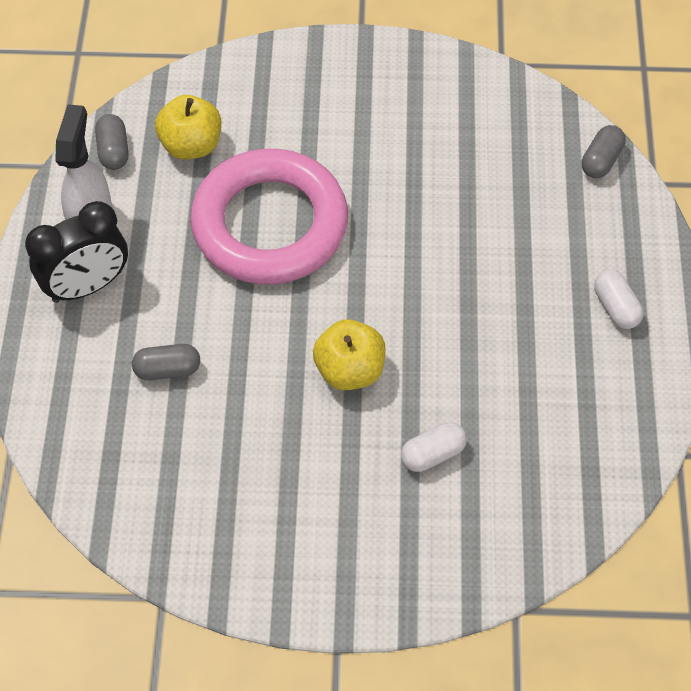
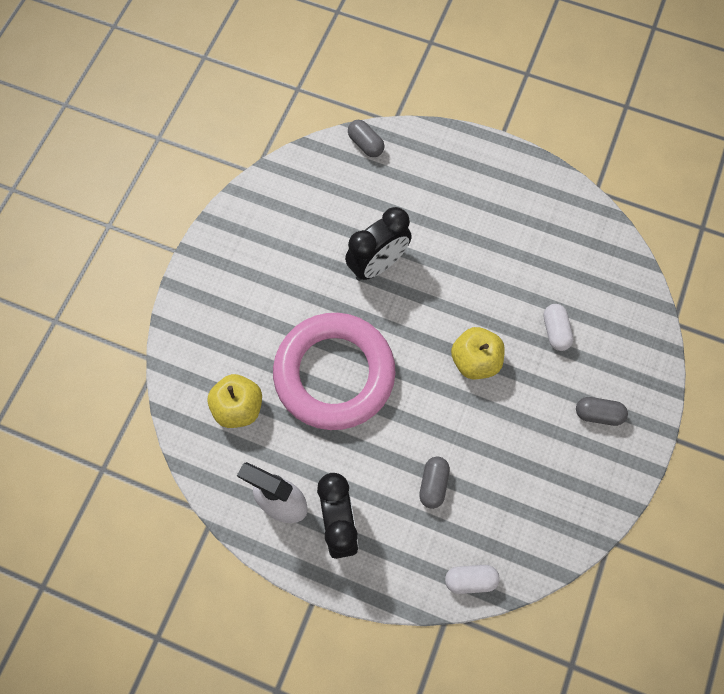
camera: 70 degrees left, 10 degrees up
(113, 151) = (219, 468): grey capsule -> grey capsule (598, 414)
(435, 225) = (377, 264): none -> black clock
(615, 307) = (483, 182): white capsule -> white capsule (470, 580)

